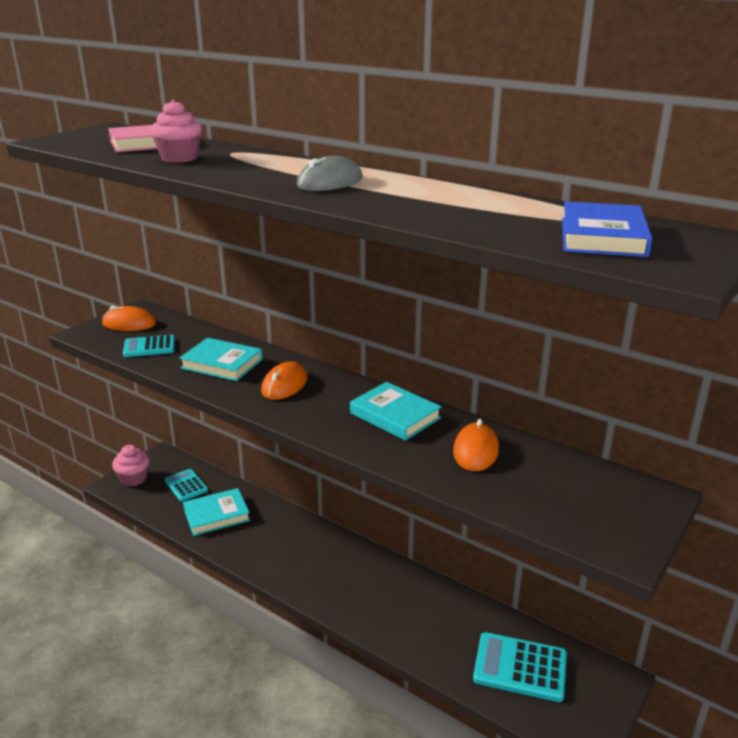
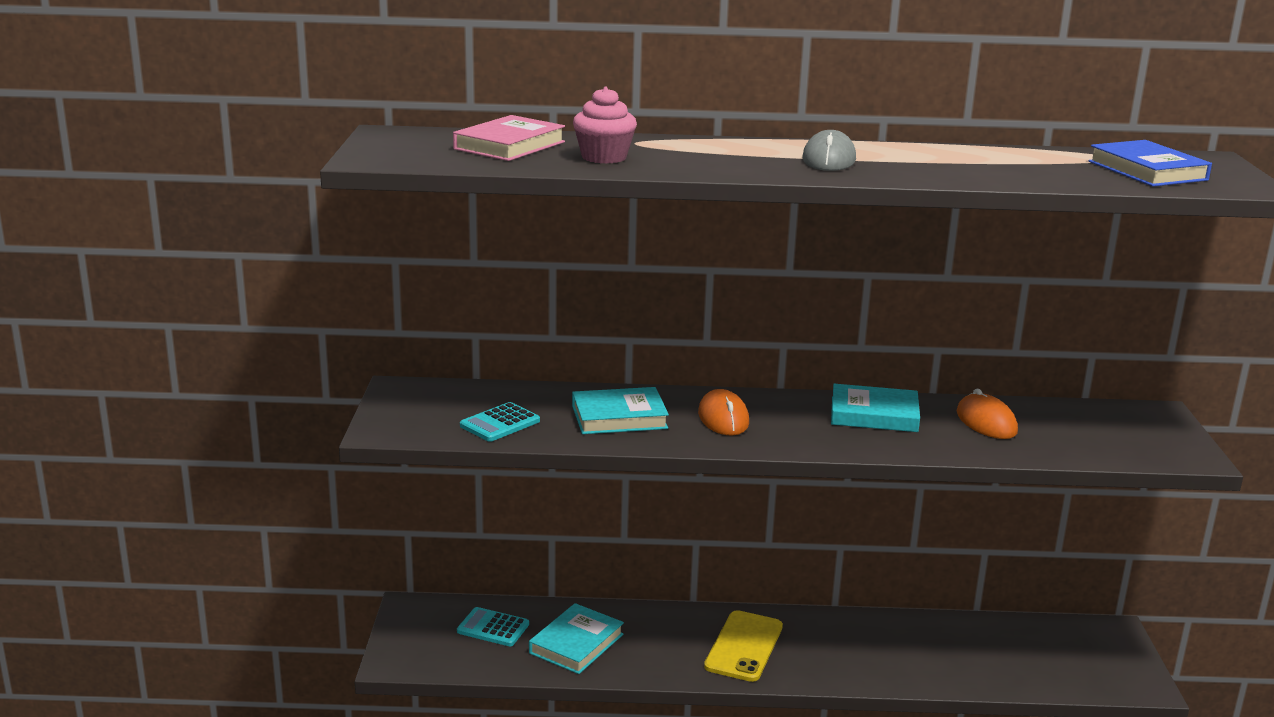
camera: 35 degrees left, 5 degrees down
(129, 324) = (421, 406): orange mouse -> none
(134, 478) = (411, 645): pink cupcake -> none
(311, 561) = (744, 646): none -> yellow phone
(520, 667) = (1037, 654): turquoise calculator -> none

